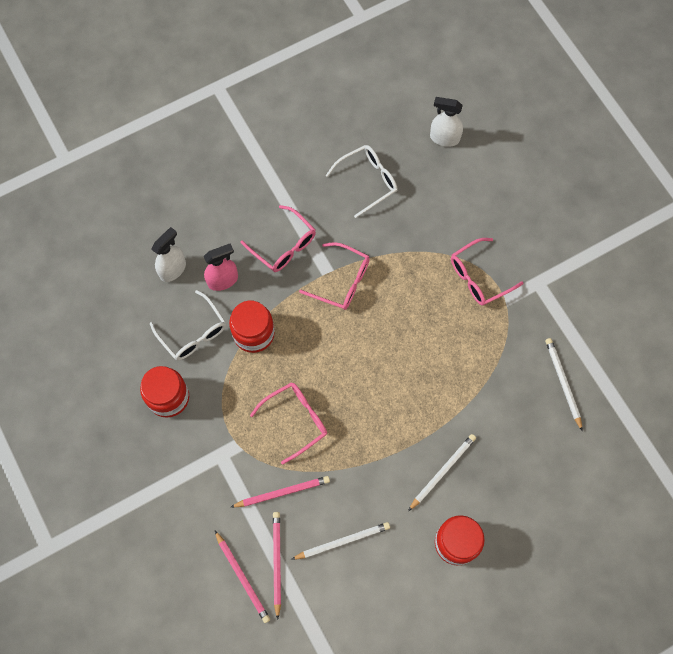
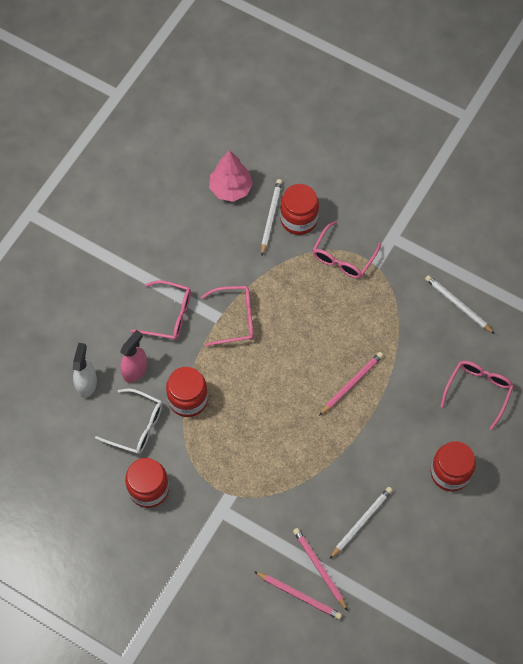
camera: 30 degrees left, 5 degrees down
(282, 492) = (289, 511): pink pencil -> pink pencil (351, 383)
(295, 420) = (265, 449): pink glasses -> pink glasses (478, 391)
(367, 181) = (206, 227): white glasses -> none
(412, 157) = (231, 188): none -> pink tree
(442, 471) = (406, 424): white pencil -> white pencil (270, 217)
(444, 138) = (247, 160): white spray bottle -> none
(458, 219) = (299, 219): none -> red jar

